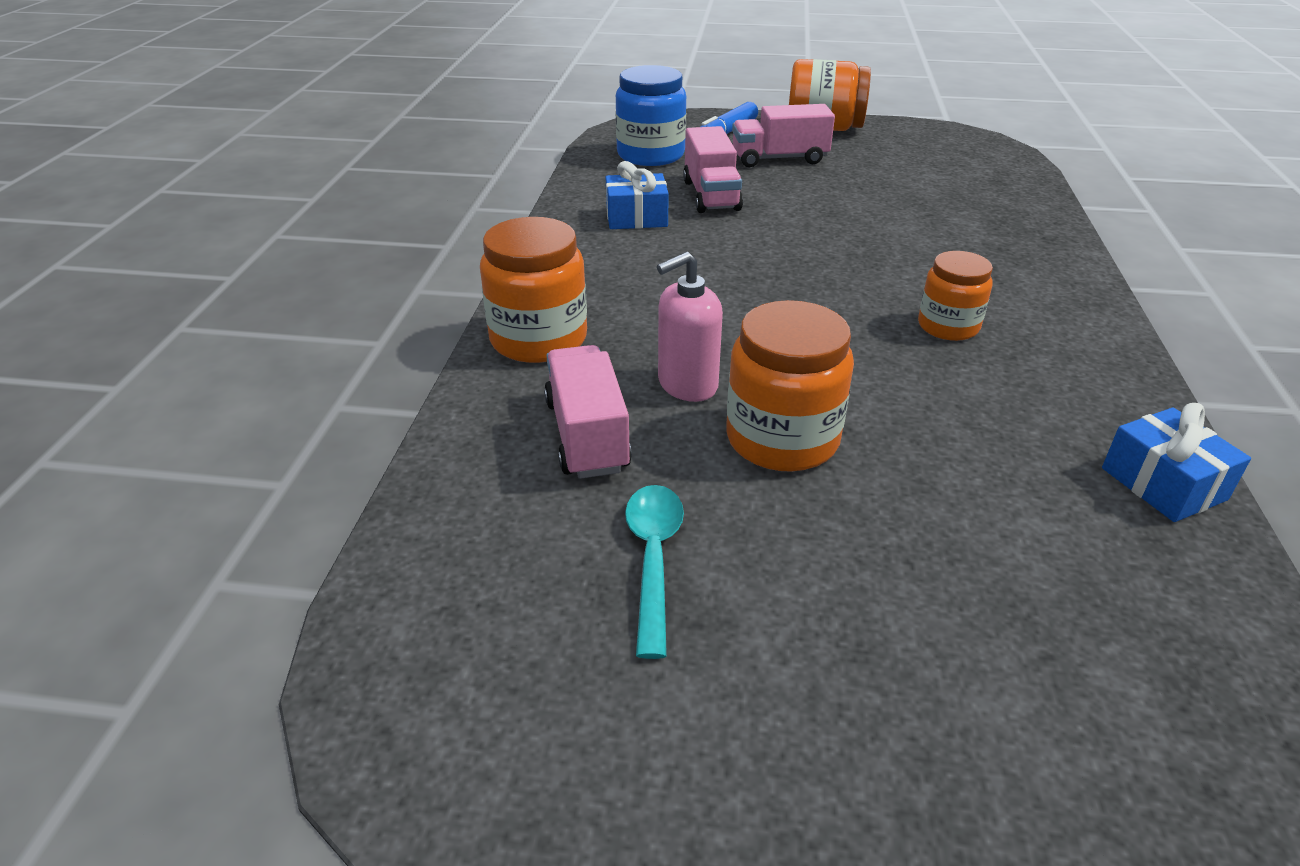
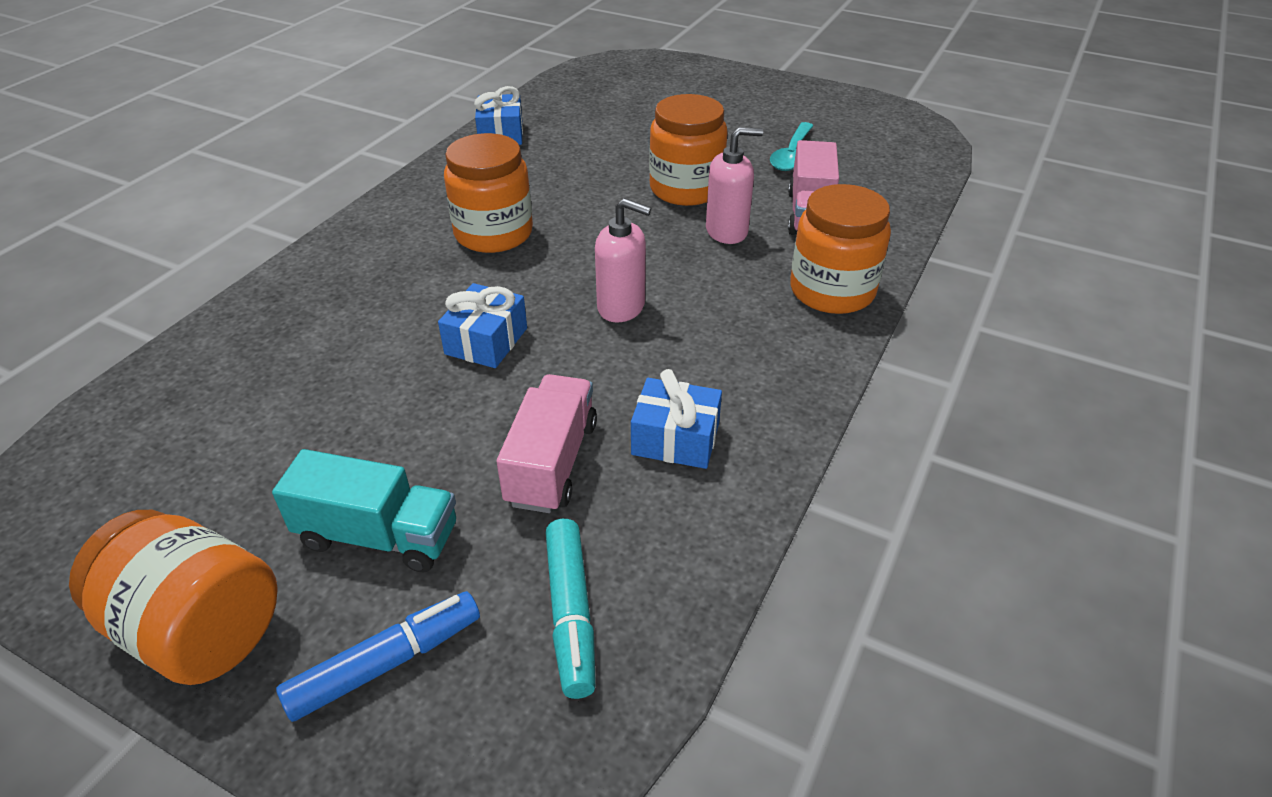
camera: 160 degrees left, 5 degrees up
(650, 155) = (571, 614): blue jar -> turquoise marker
(744, 285) = (621, 307): none -> pink soap dispenser
(779, 159) = (378, 536): pink truck -> turquoise truck
(832, 242) = (486, 341): none -> blue gift
(948, 326) = (493, 233): orange jar -> orange jar, size x1.56

